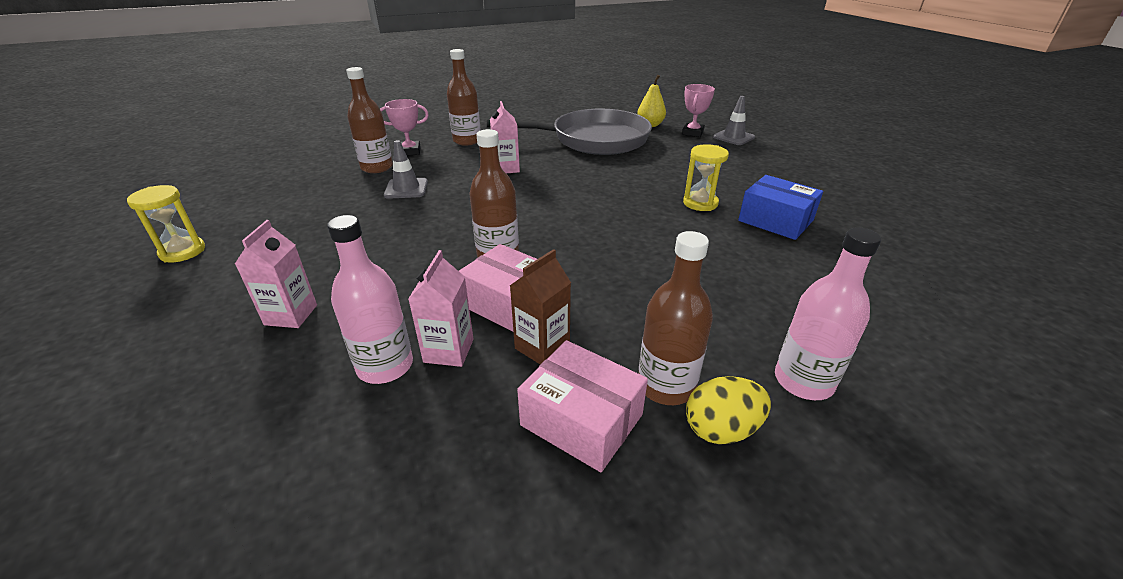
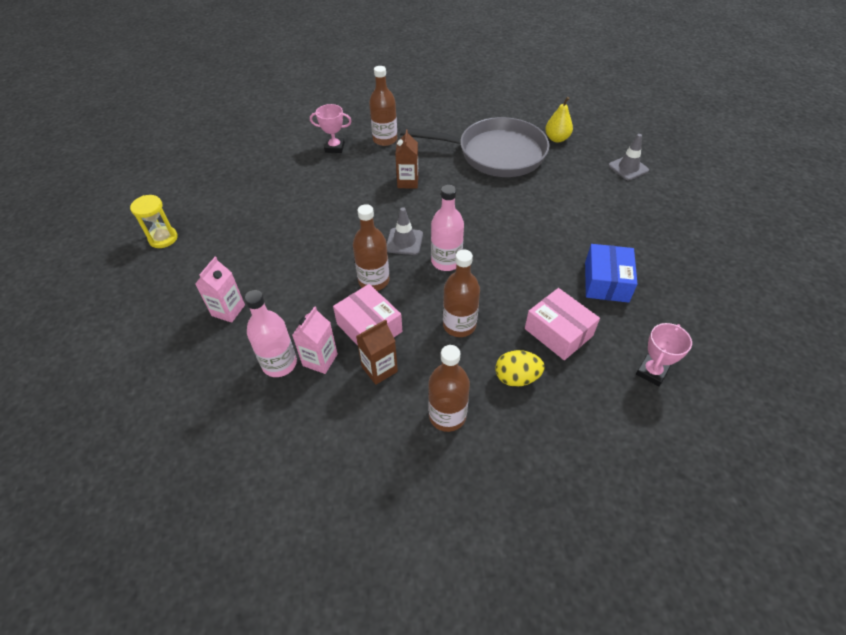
camera: 15 degrees right, 15 degrees up
(377, 167) = (305, 165): brown bottle -> brown bottle (459, 325)
(406, 189) = (323, 195): grey traffic cone -> grey traffic cone (404, 241)
(506, 168) = (408, 182): pink carton -> brown carton
(582, 419) = (386, 428): pink box -> pink box (558, 332)
(692, 133) = (592, 156): pink trophy -> pink trophy (651, 372)
(700, 203) = (553, 251): yellow hourglass -> none
(721, 429) = (467, 453): yellow egg -> yellow egg (516, 377)
(775, 220) = (606, 282): blue box -> blue box turned 45 degrees clockwise
(803, 381) = (539, 432): pink bottle -> pink bottle (446, 261)

